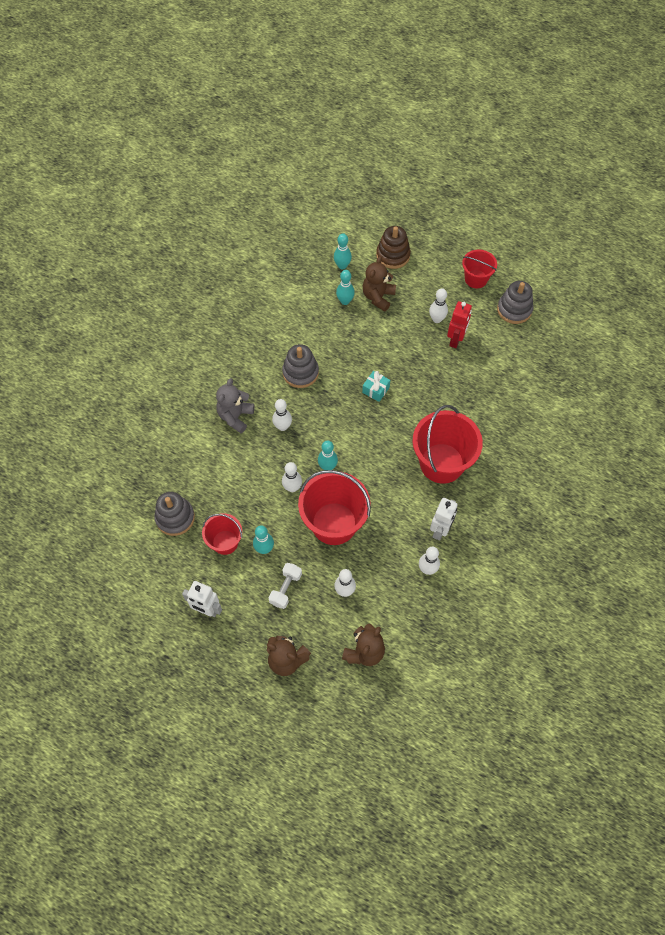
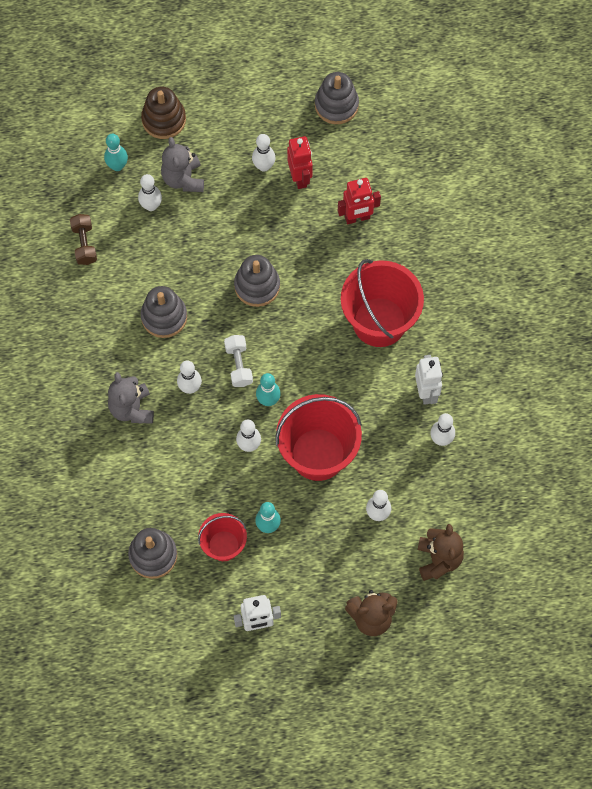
camera: 35 degrees left, 5 degrees up
(285, 299) = (84, 244): none -> brown dumbbell
(285, 588) = (319, 550): white dumbbell -> white dumbbell (238, 365)
(345, 301) = (151, 206): turquoise bowling pin -> white bowling pin
(376, 390) = (257, 286): turquoise gift -> grey stacking toy
(378, 297) = (183, 179): brown teddy bear -> grey teddy bear
(476, 279) = (272, 94): red bucket -> none
(476, 387) = (357, 218): none -> red robot

